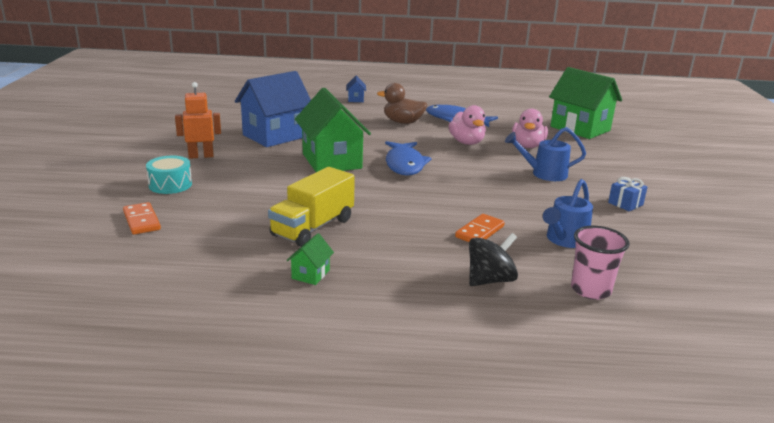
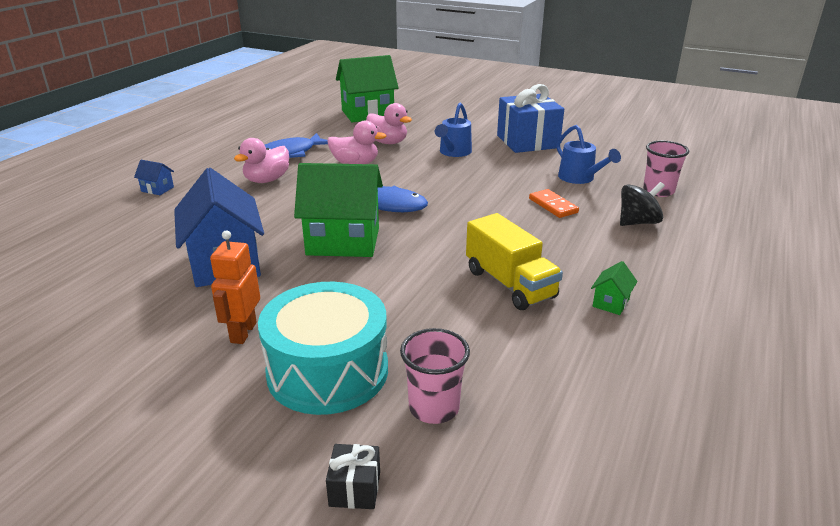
camera: 65 degrees left, 5 degrees up
(66, 210) = (355, 489): none -> black gift
(142, 221) = (434, 408): orange domino -> pink cup
(170, 185) = (328, 371): turquoise drum -> turquoise drum, size x1.94
(310, 274) = (610, 303): green house -> green house turned 75 degrees clockwise
(403, 122) = (267, 180): brown duck -> pink duck
(490, 280) = (638, 222): black spinning top -> black spinning top turned 75 degrees clockwise
(625, 204) = (527, 141): blue gift -> blue gift, size x2.32

